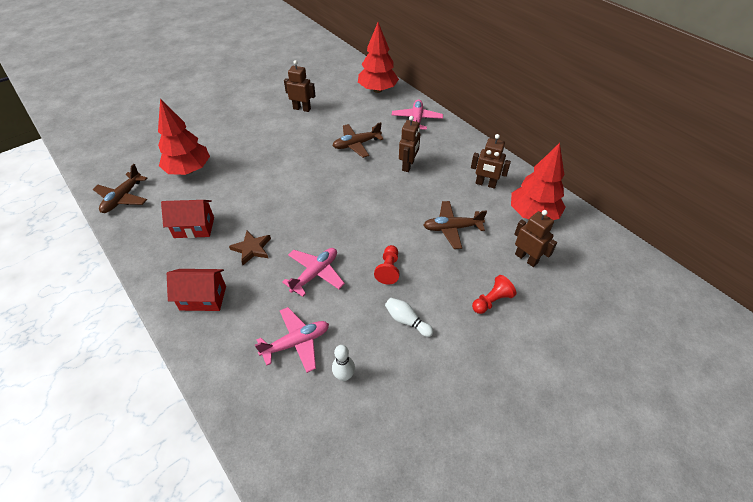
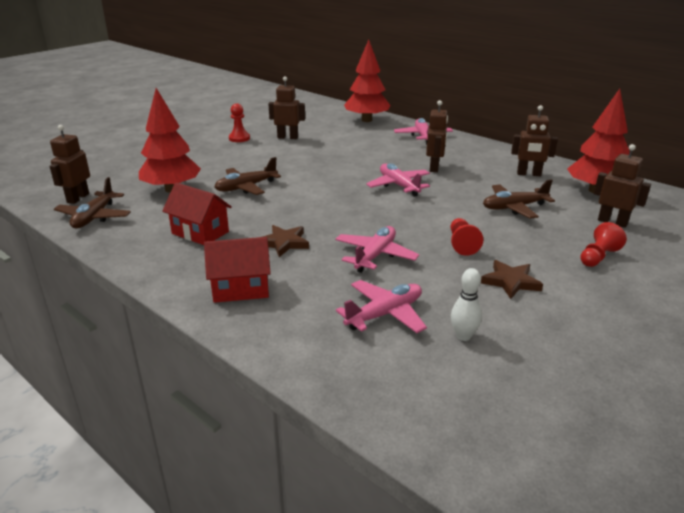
camera: 10 degrees left, 20 degrees down
(117, 172) = (78, 198): none -> brown robot
(194, 227) = (200, 233): red house -> red house turned 45 degrees clockwise
(262, 106) = (239, 138): none -> red pawn
(356, 144) = (366, 157): brown plane -> brown plane (246, 187)
(368, 187) = (399, 186): none -> pink plane
(407, 321) = (510, 282): white bowling pin -> brown star

